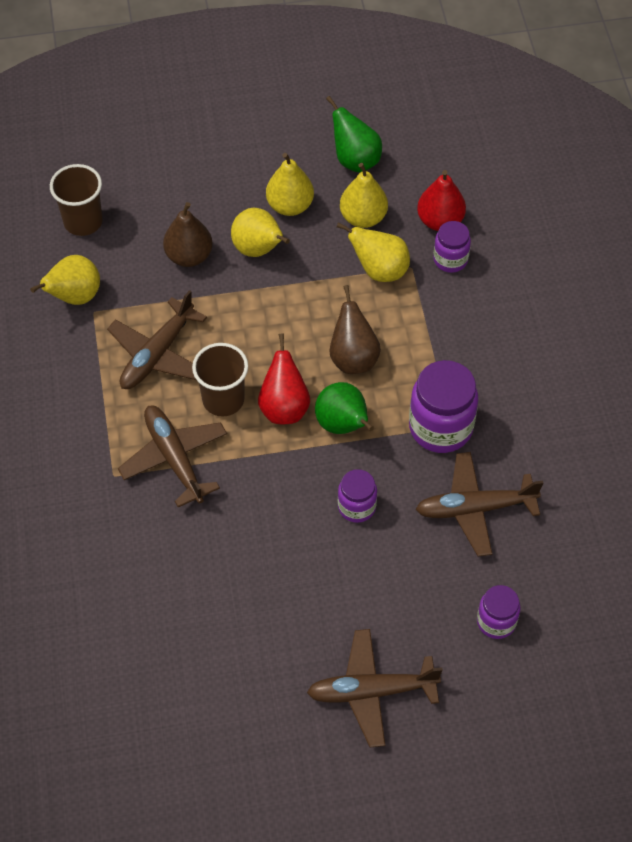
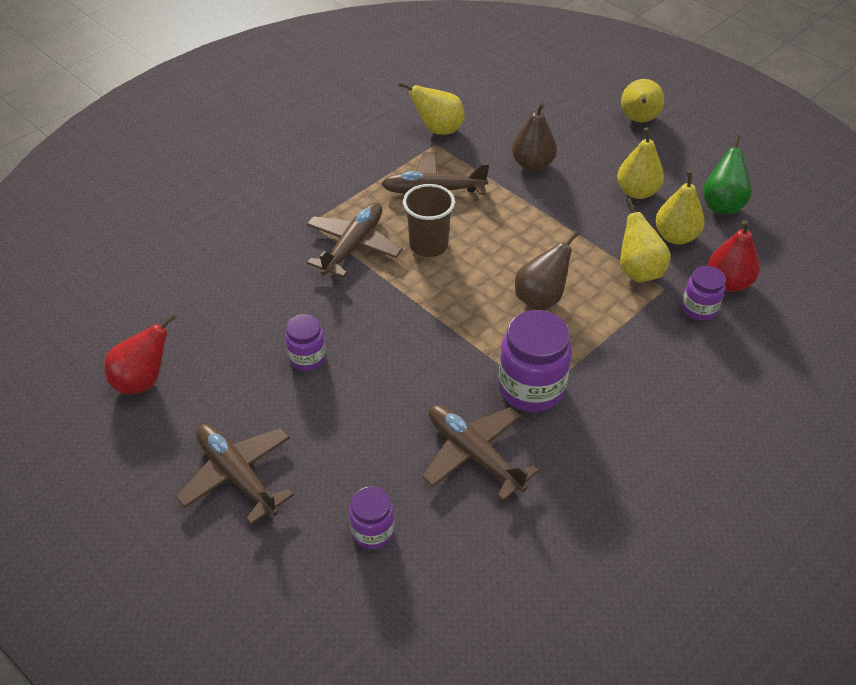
camera: 55 degrees right, 10 degrees down
(83, 221) = (503, 102): brown cup -> none
(259, 249) = (579, 196): yellow pear -> yellow pear (638, 120)
(284, 407) = (455, 282): red pear -> red pear (143, 380)
(343, 425) = (473, 325): green pear -> none
(356, 507) = (405, 373): purple jar -> purple jar (307, 358)

